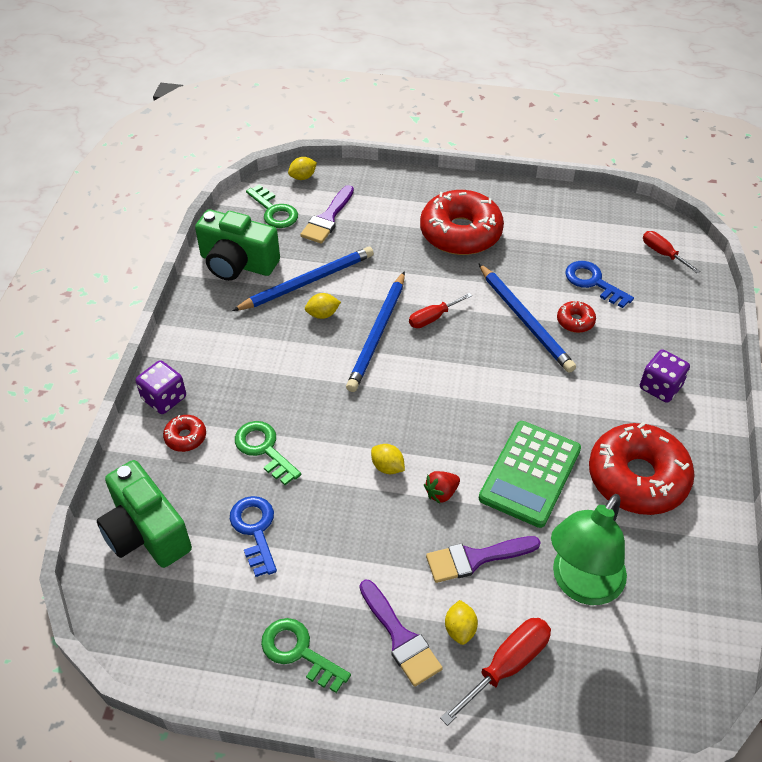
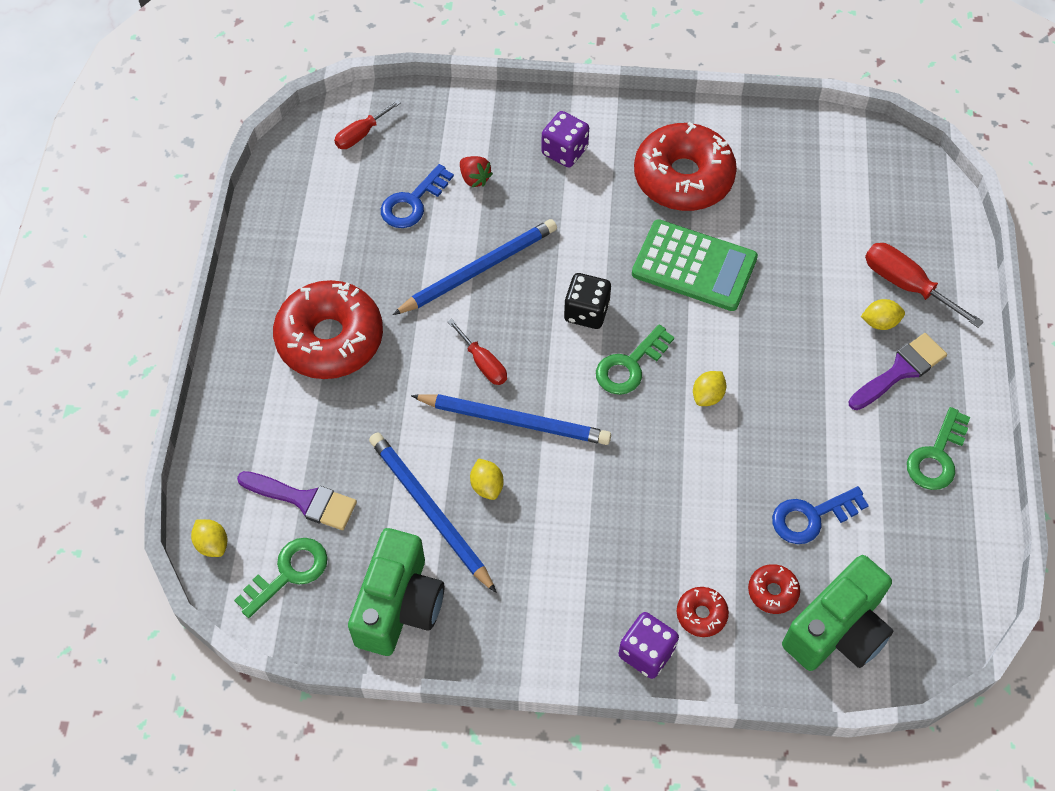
camera: 95 degrees left, 10 degrees up
(264, 449) = (705, 524): green key -> green key (630, 365)
(441, 493) = (732, 344): red strawberry -> red strawberry (474, 178)
(475, 558) = (802, 312): purple brush -> none
(480, 388) = (586, 312): none -> black dice
(575, 321) = (476, 221): red donut -> red donut (772, 592)
(581, 585) = (812, 227): green lamp -> none

